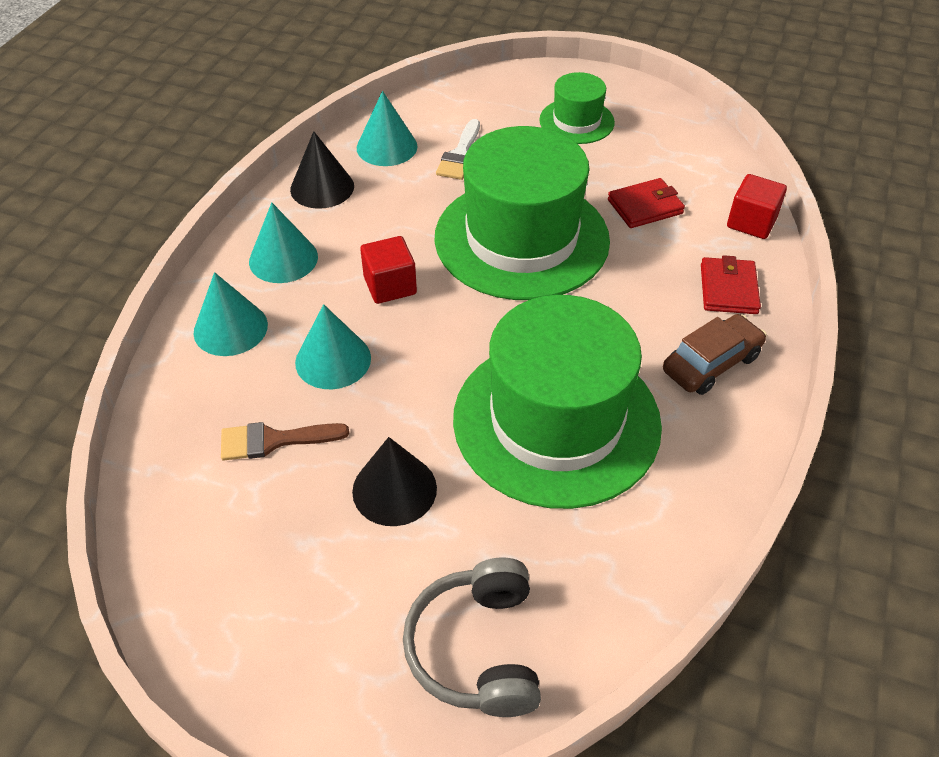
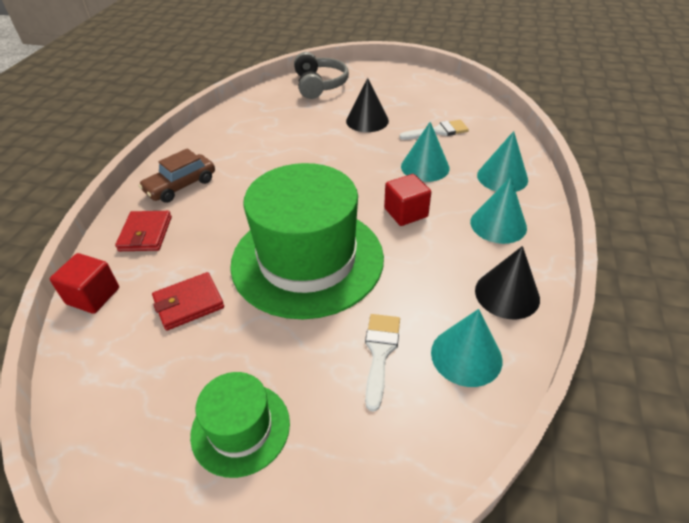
camera: 175 degrees right, 5 degrees down
(274, 440) = (438, 131): brown brush -> white brush
(556, 421) = (283, 151): green hat -> none

